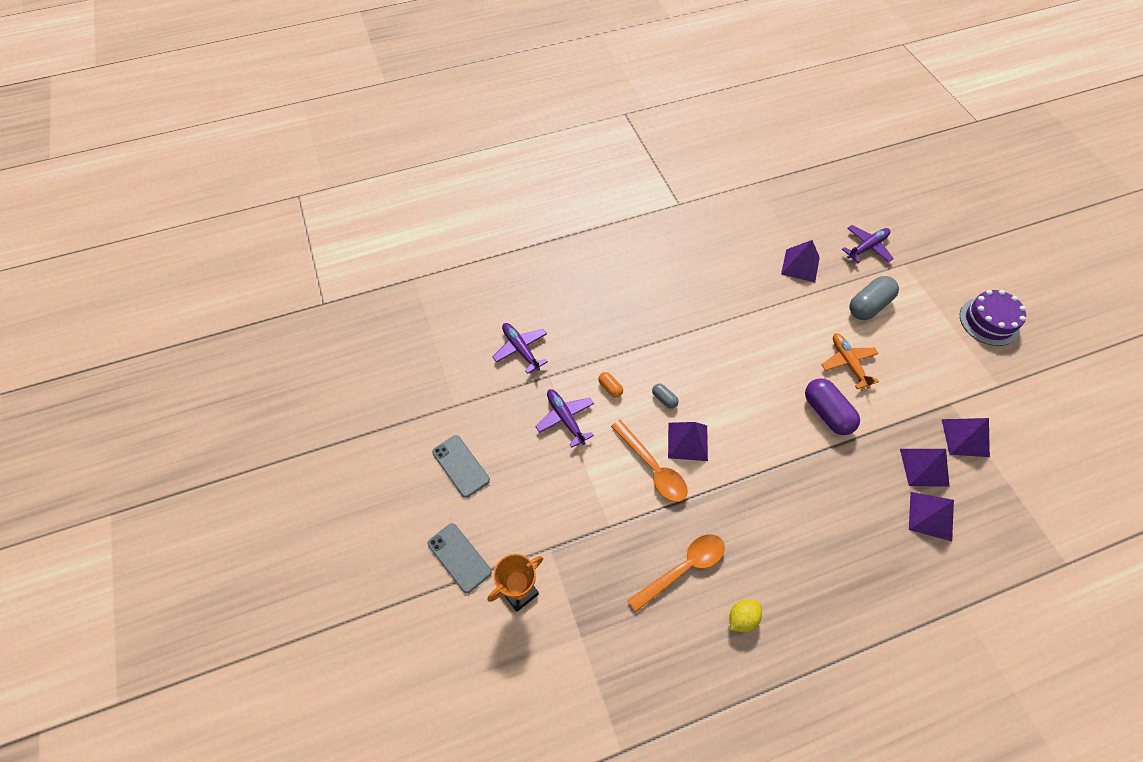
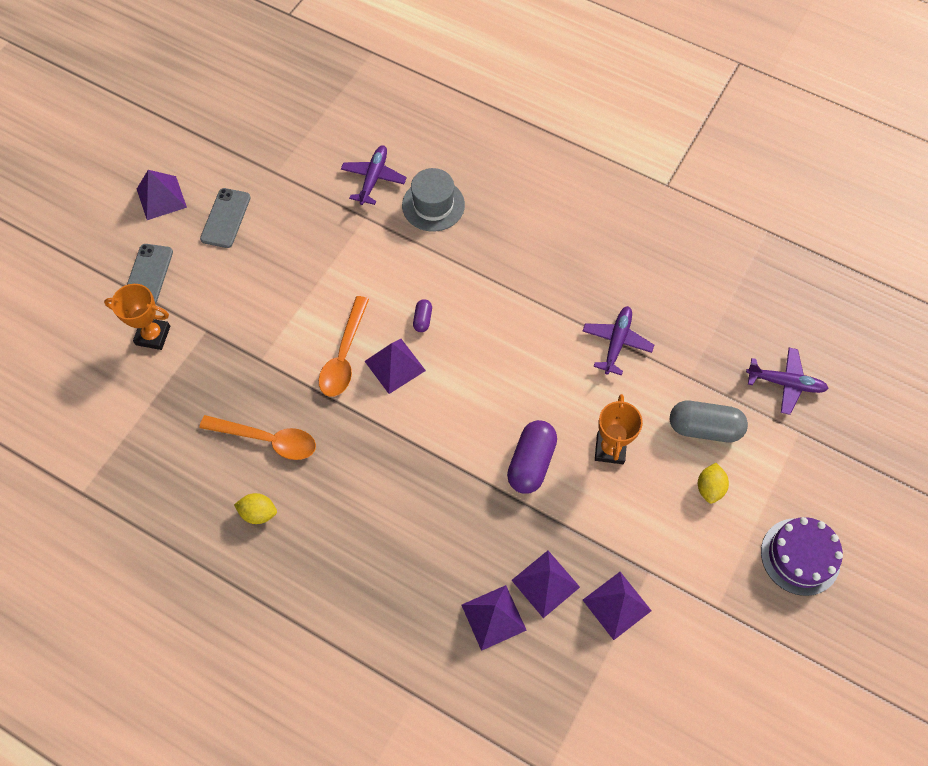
camera: 50 degrees right, 5 degrees up
(565, 419) = (334, 259): purple plane -> purple plane (616, 342)
(577, 330) = (433, 205): none -> grey hat
(610, 388) = (396, 270): orange capsule -> none
(664, 399) = (422, 319): grey capsule -> purple capsule
(800, 265) = (695, 336): purple pyramid -> purple pyramid (161, 198)
(848, 363) = (610, 449): orange plane -> orange trophy
(913, 332) = (709, 488): none -> yellow lemon

